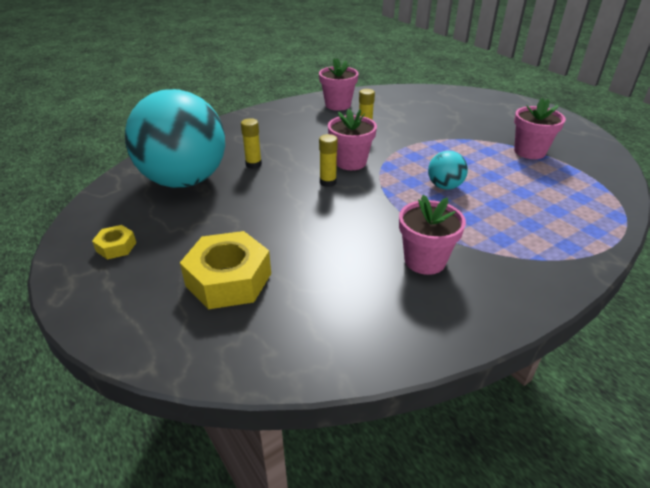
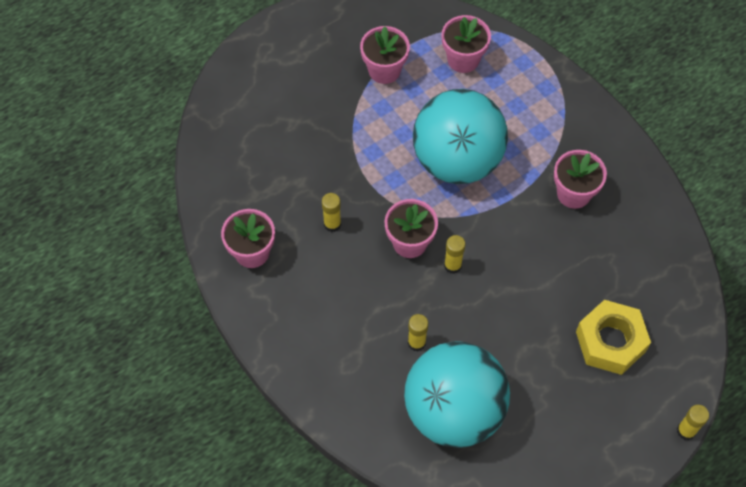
camera: 90 degrees left, 25 degrees up
(90, 339) = (686, 431): none -> yellow glue stick
(116, 247) = (575, 447): yellow nut -> none
(444, 186) = (457, 160): turquoise ball -> turquoise ball, size x2.45
(570, 192) = (463, 59): none -> pink flower pot

